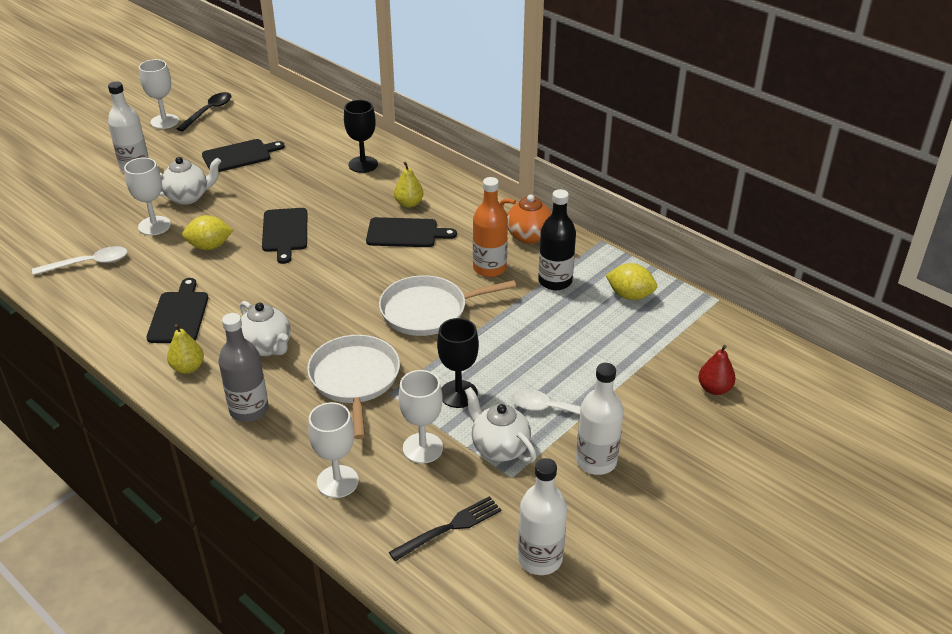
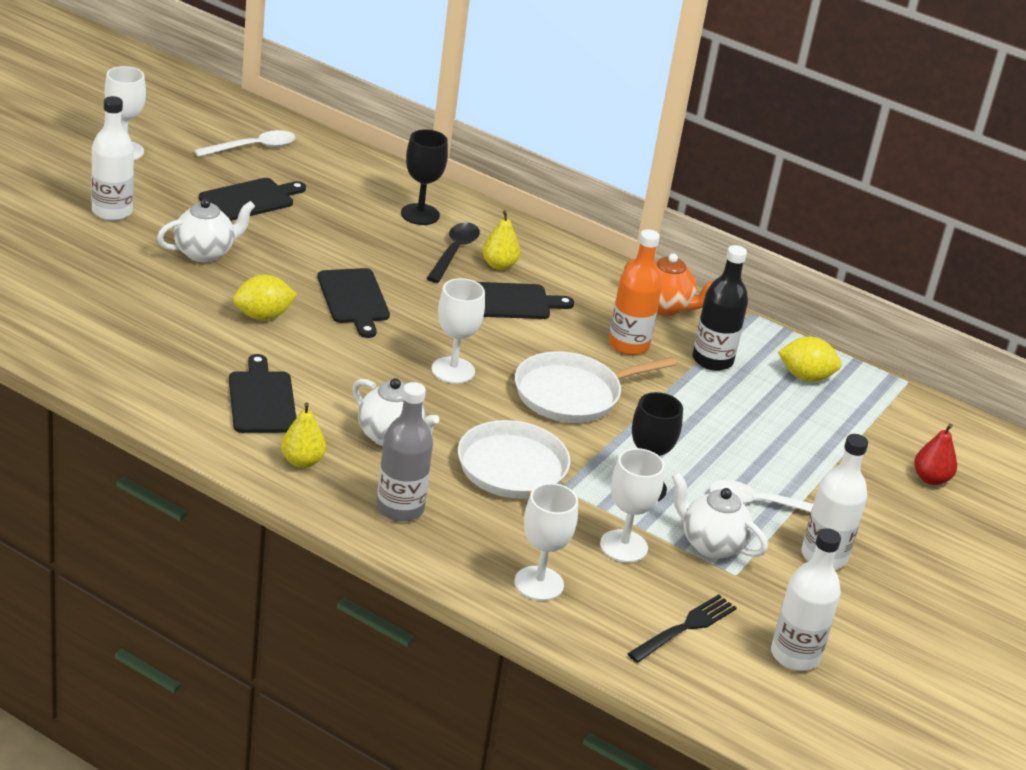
camera: 15 degrees left, 5 degrees down
(88, 263) = (110, 336): white spoon -> white spoon (253, 148)
(154, 226) = (176, 289): white goblet -> white goblet (453, 370)
(209, 112) = (180, 139): black spoon -> black spoon (454, 252)

